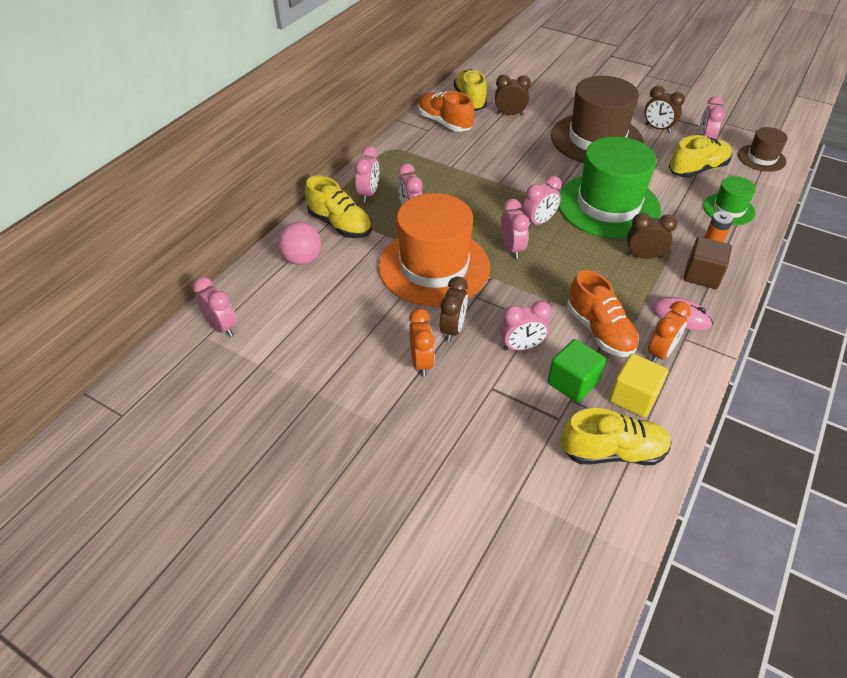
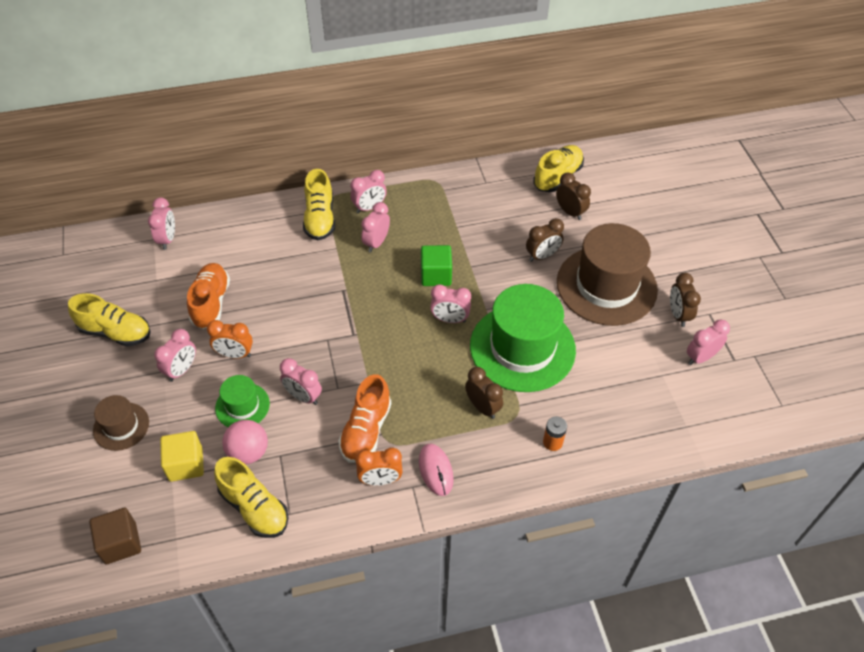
camera: 45 degrees right, 5 degrees up
(302, 259) = (265, 227): pink ball -> pink ball (248, 452)
(421, 362) = (235, 354): orange clock -> orange clock turned 60 degrees clockwise
(434, 267) = (332, 296): orange hat -> none
(444, 123) = (507, 185): orange shoe -> orange shoe (211, 303)
(452, 329) = (282, 349): brown clock -> brown clock (542, 256)
(512, 249) = (400, 324): pink clock -> pink clock (181, 370)
(572, 382) = (297, 446): green cube -> green cube (436, 275)
(633, 397) = (317, 490): yellow cube -> yellow cube (186, 464)
(697, 169) = (649, 376): yellow shoe -> yellow shoe (115, 332)
(702, 275) = (502, 457): brown cube -> brown cube (120, 543)
(728, 209) = (615, 429): green hat -> green hat (242, 406)
(761, 158) = (728, 412): brown hat -> brown hat (121, 426)

